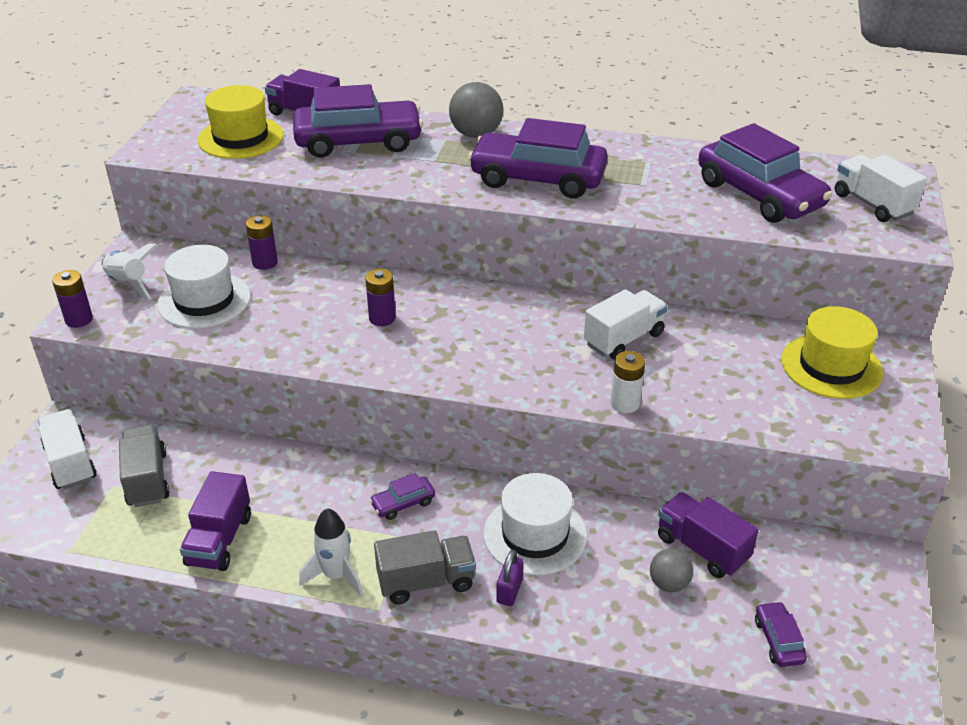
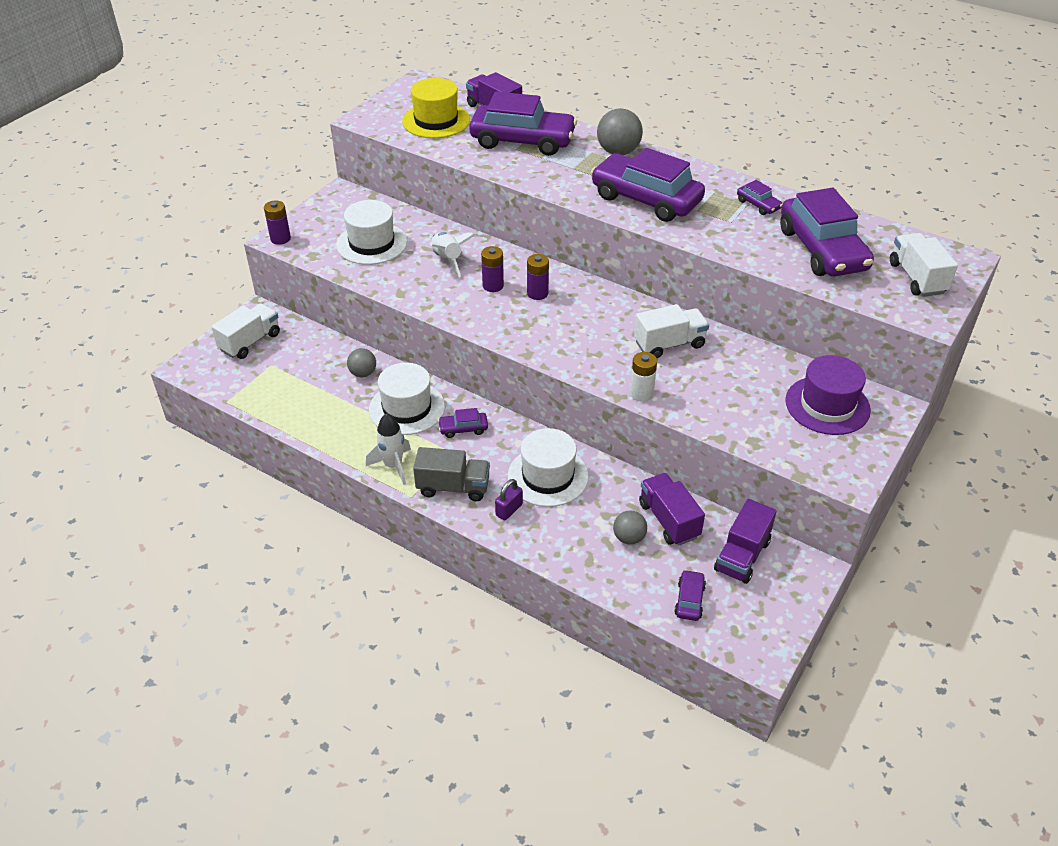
camera: 20 degrees right, 5 degrees up
(70, 463) = (250, 342): white truck -> white truck turned 45 degrees clockwise
(128, 283) = (325, 219): white rocket -> white rocket (447, 260)
(147, 479) = (295, 366): grey truck -> none
(219, 540) = (326, 421): purple truck -> purple truck (742, 556)
(242, 466) = (363, 373): none -> grey ball
(265, 262) = (428, 223): purple battery -> purple battery (537, 293)
(319, 496) = (407, 408): none -> white hat
(662, 161) = (758, 205): none -> purple car
(831, 366) = (827, 405): yellow hat -> purple hat

